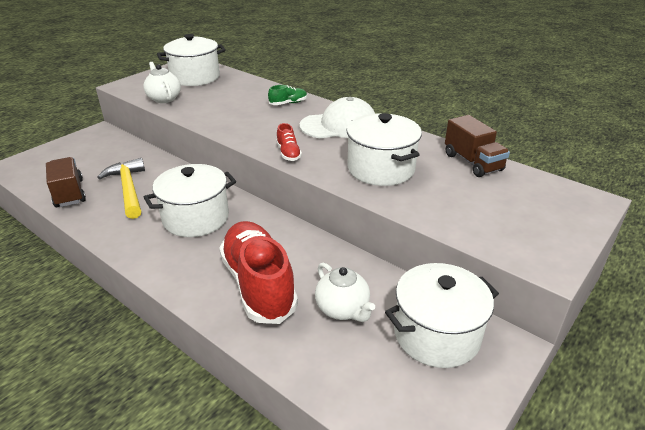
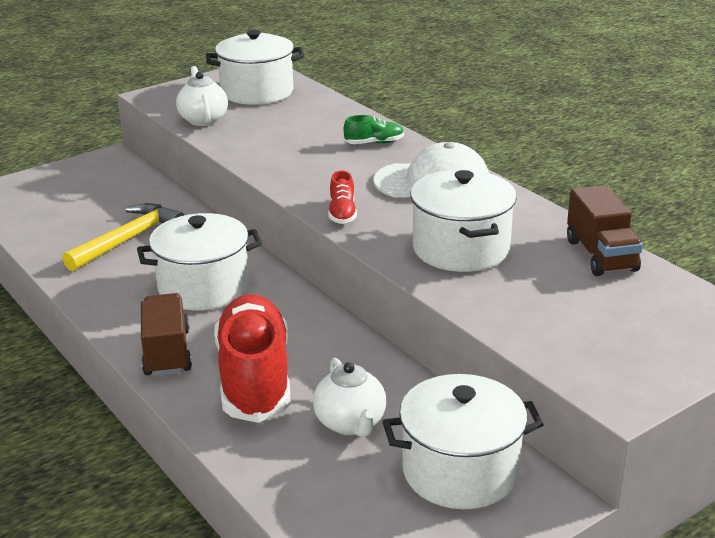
camera: 15 degrees right, 5 degrees down
(69, 193) = (53, 236): brown truck -> brown truck (167, 353)
(128, 189) = (128, 239): yellow hammer -> yellow hammer turned 45 degrees clockwise

